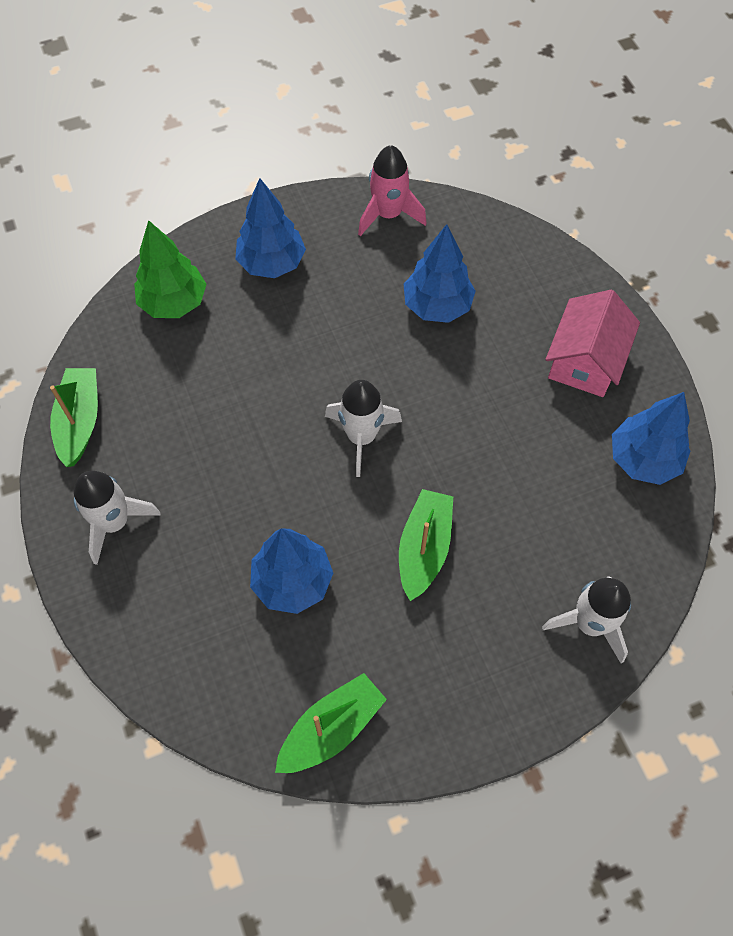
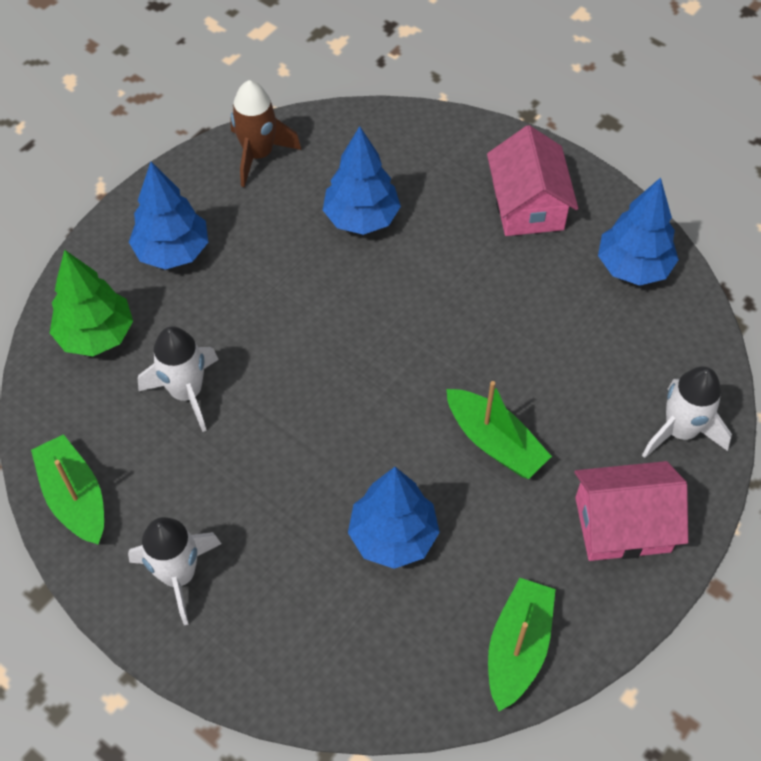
camera: 30 degrees left, 5 degrees down
(361, 437) = (370, 371): white rocket -> white rocket (187, 392)
(388, 214) = (258, 155): pink rocket -> brown rocket
(424, 548) = (494, 442): green boat -> green boat turned 150 degrees clockwise
(485, 676) = (622, 524): none -> pink house

